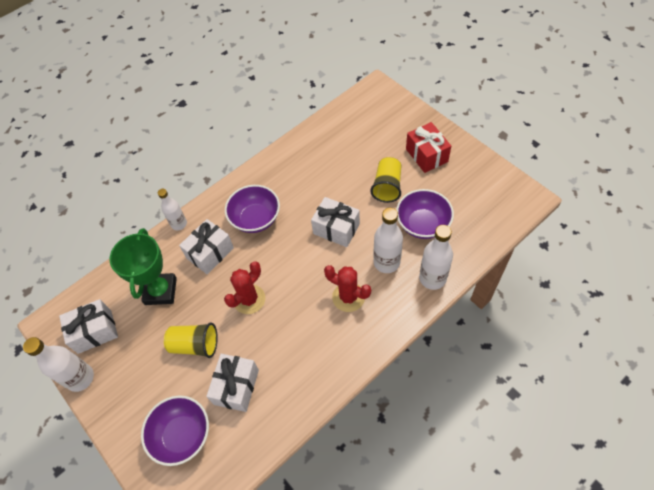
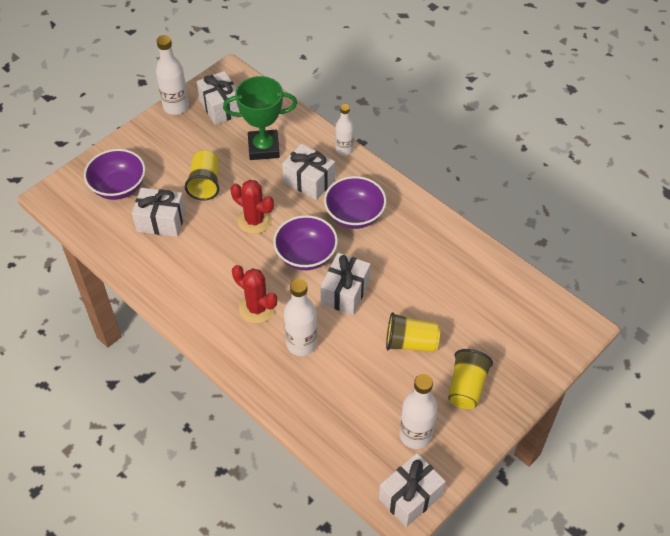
camera: 80 degrees right, 5 degrees down
(348, 297) = (257, 308): red cactus -> red cactus turned 75 degrees counterclockwise
(422, 224) = (356, 381): purple bowl -> purple bowl (306, 255)
(426, 155) = (466, 387): red gift -> yellow cup
(432, 278) = (281, 391): white bottle -> white bottle (415, 435)
(518, 195) = (410, 497): none -> white gift

